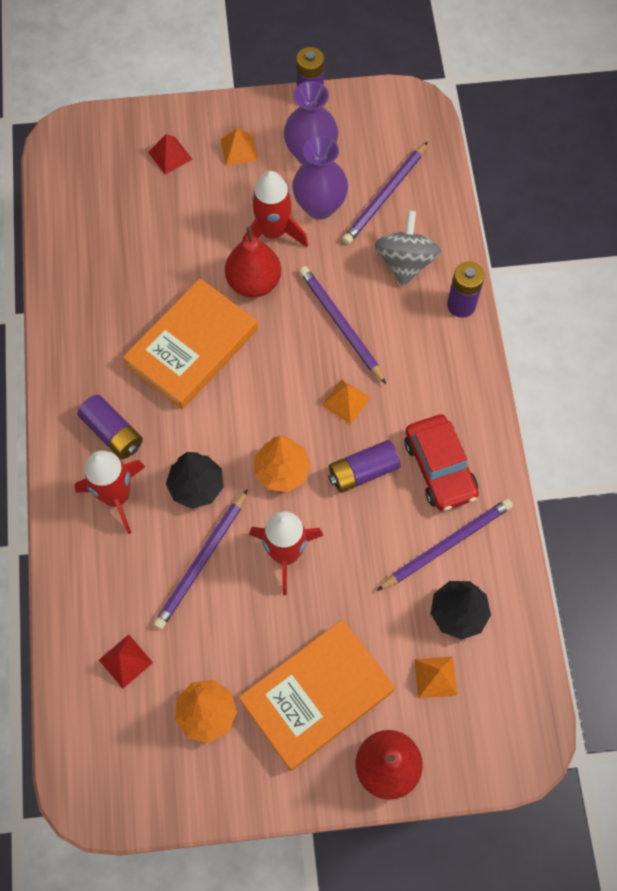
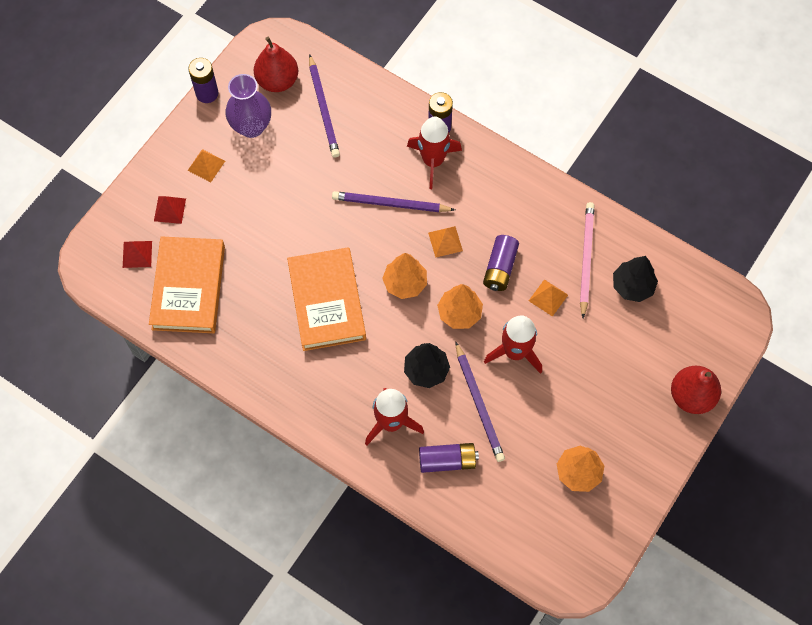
camera: 50 degrees left, 0 degrees up
(113, 432) = (344, 393): purple battery -> purple battery (447, 460)
(125, 661) = (506, 496): red pyramid -> red pyramid (137, 254)
(254, 282) = (314, 230): red pear -> red pear (277, 81)
(270, 399) = (405, 283): none -> orange tree
(273, 232) = (288, 192): red rocket -> red rocket (433, 161)
(317, 696) = (618, 402): orange book -> orange book (189, 287)
(319, 206) = (295, 151): purple vase -> none
(405, 262) = (381, 134): grey spinning top -> none
(435, 677) = (660, 328): orange pyramid -> orange pyramid (548, 297)
(440, 468) = (535, 224): red car -> none
(446, 544) = (586, 259): purple pencil -> pink pencil

